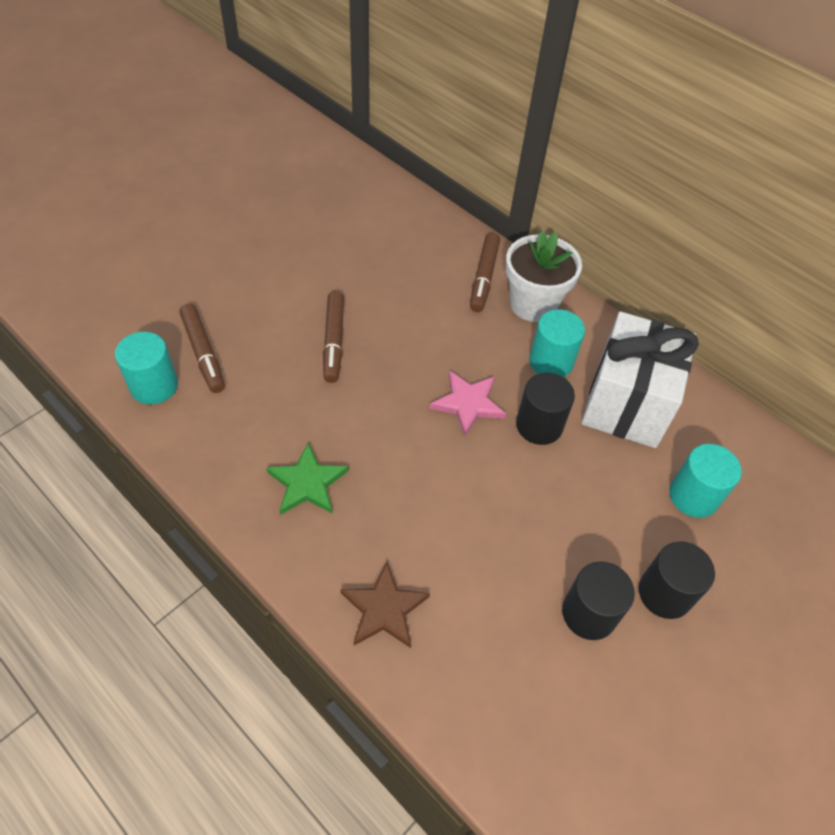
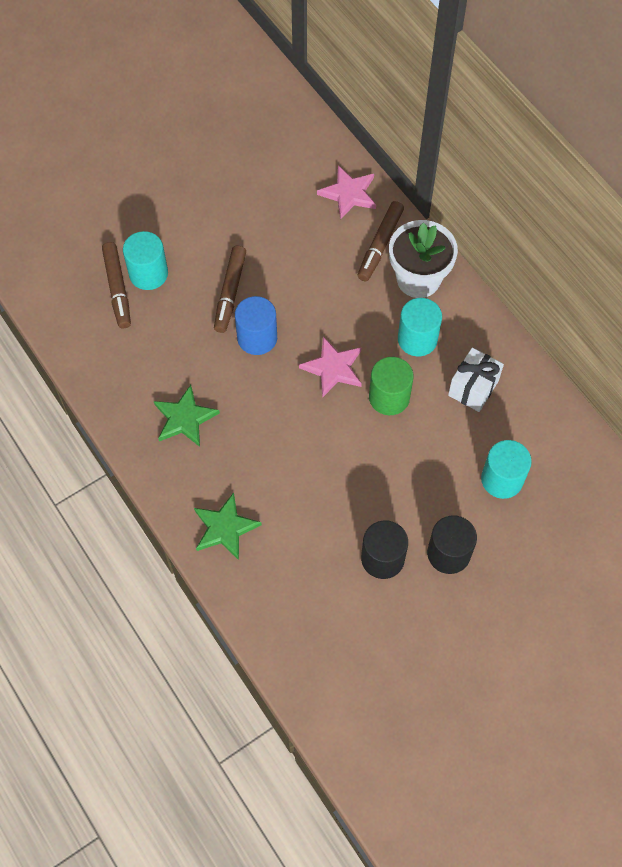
camera: 15 degrees right, 10 degrees up
(154, 386) = (73, 314): turquoise cylinder -> turquoise cylinder (148, 274)
(374, 383) = (257, 338): none -> blue cylinder
(384, 609) = (225, 528): brown star -> green star
(438, 235) = (348, 194): none -> pink star
(539, 425) = (389, 397): black cylinder -> green cylinder
(627, 403) = (473, 388): white gift -> white gift, size x0.54

